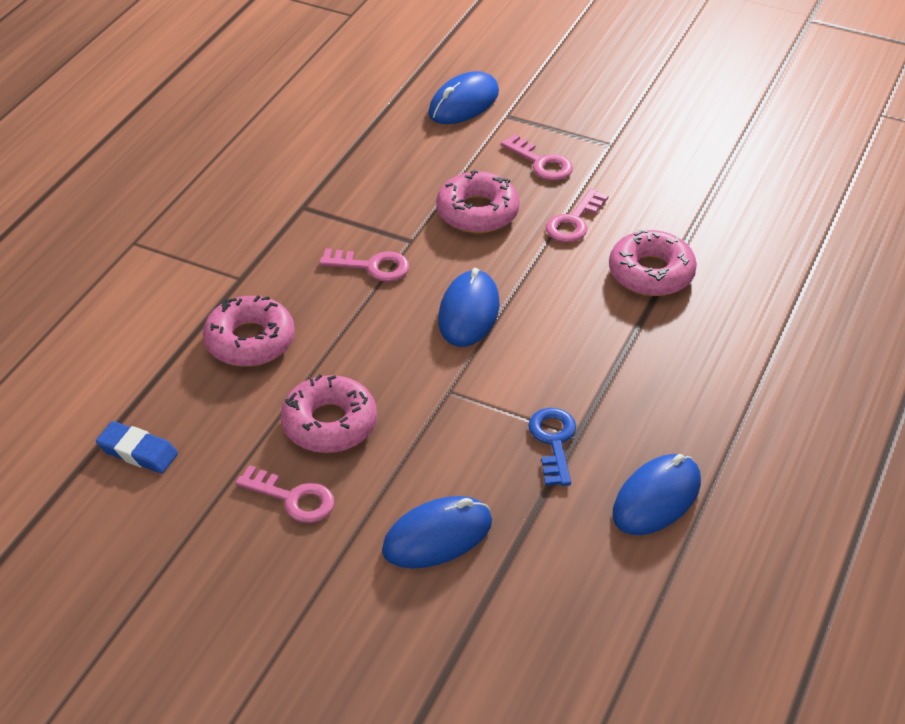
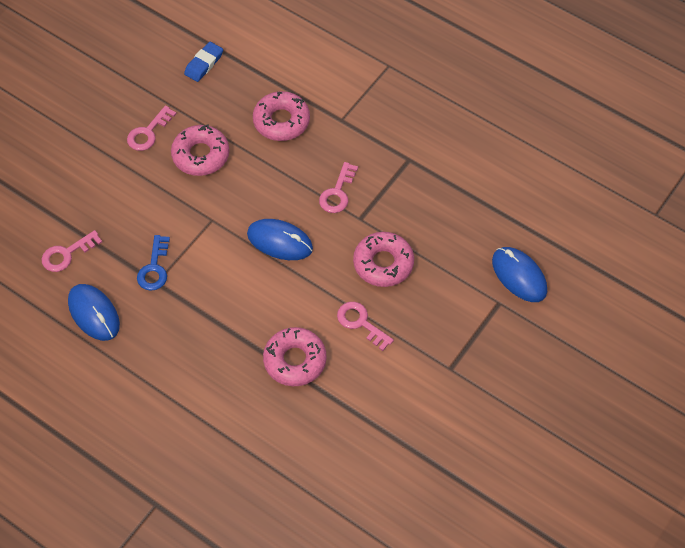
camera: 100 degrees right, 15 degrees up
(437, 536) = (100, 197): blue mouse -> none
(541, 163) = (434, 315): pink key -> pink key (66, 254)
(553, 441) = (154, 268): blue key -> blue key turned 90 degrees clockwise

